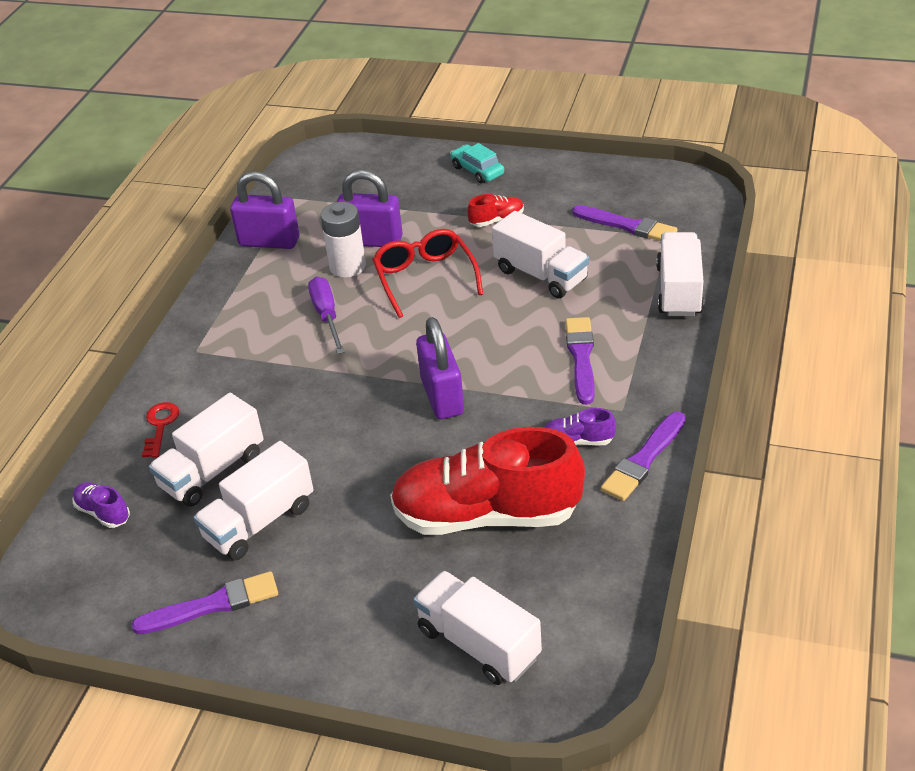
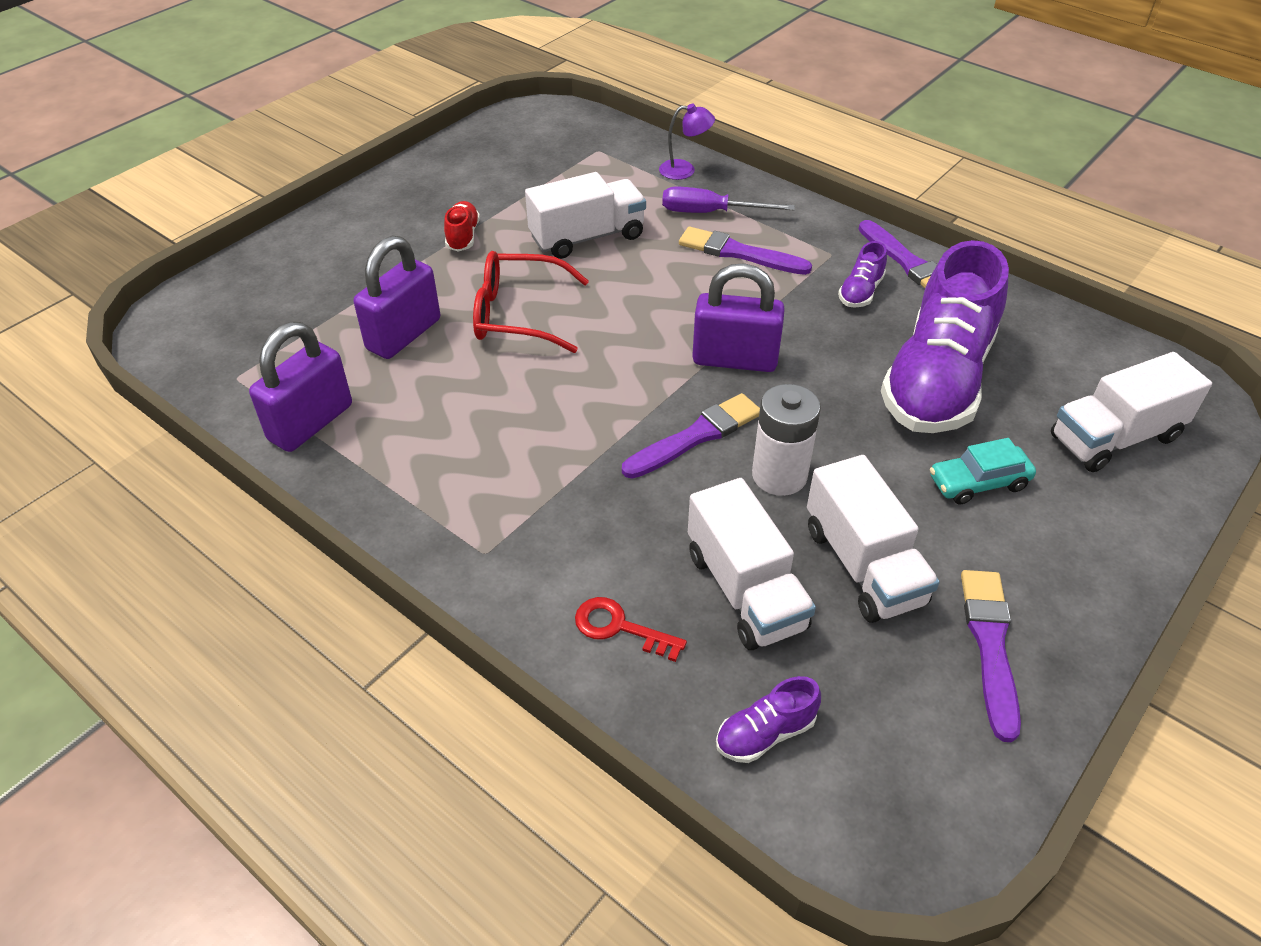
camera: 70 degrees left, 5 degrees up
(327, 316) = (518, 410): purple screwdriver -> purple screwdriver (710, 213)
(347, 266) = (436, 367): white battery -> white battery (779, 475)
(477, 171) = (355, 222): turquoise car -> turquoise car (978, 483)
(487, 515) = (937, 381): red shoe -> purple shoe
(627, 226) = (558, 165): purple brush -> purple brush (696, 436)
(679, 291) = (685, 170): white truck -> purple lamp

